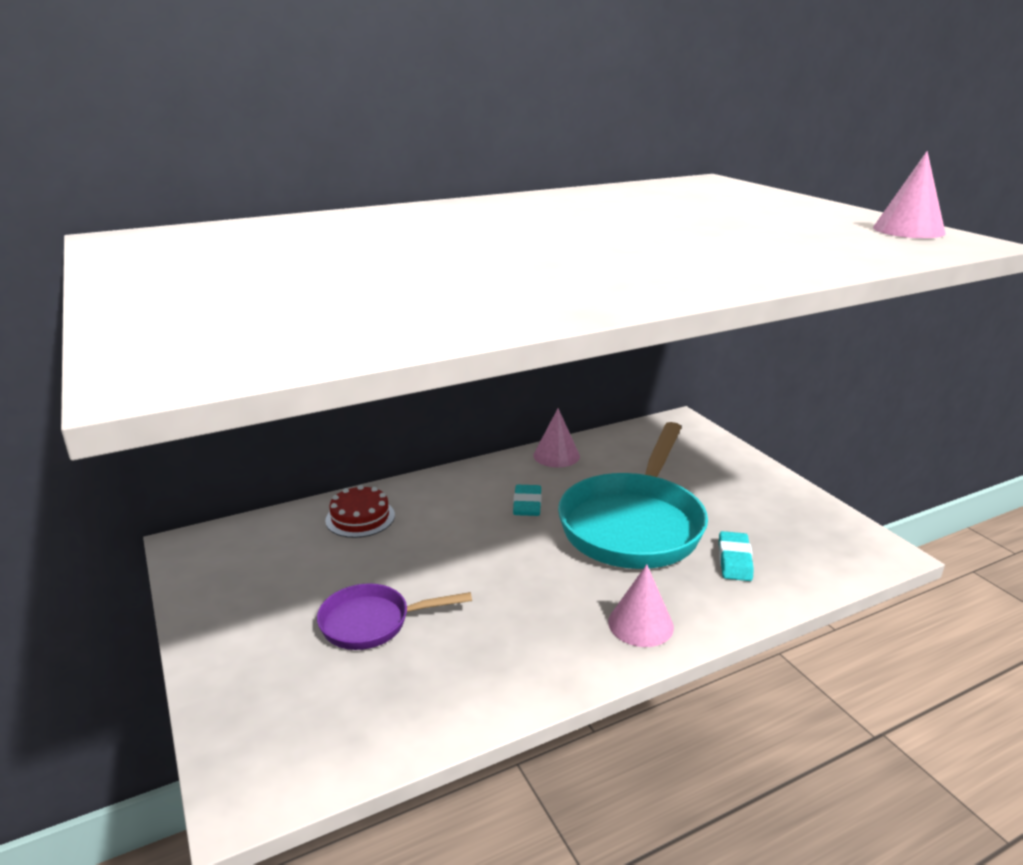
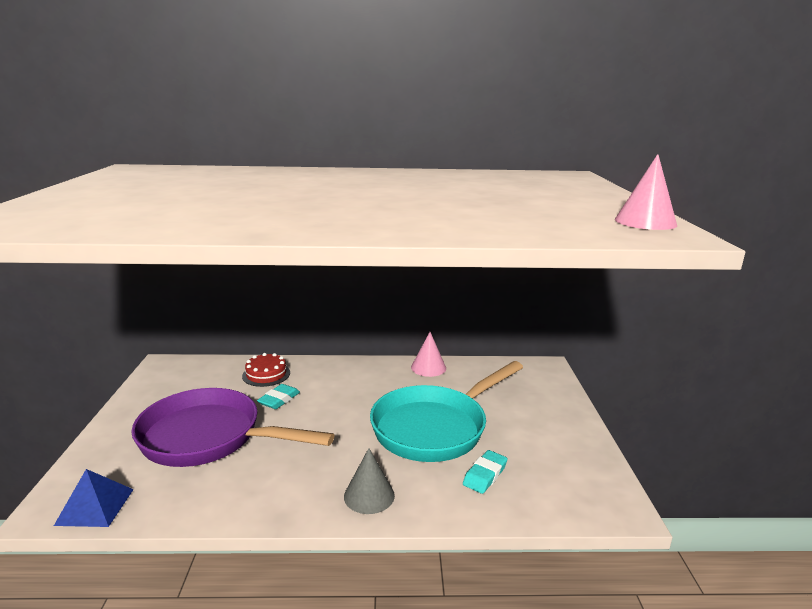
camera: 25 degrees right, 5 degrees down
(310, 765) = (95, 506): none -> blue pyramid
(372, 623) = (209, 438): purple pan -> purple pan, size x1.95
(527, 504) = (375, 394): turquoise eraser -> turquoise eraser (279, 400)
(640, 624) = (369, 495): pink cone -> grey cone

